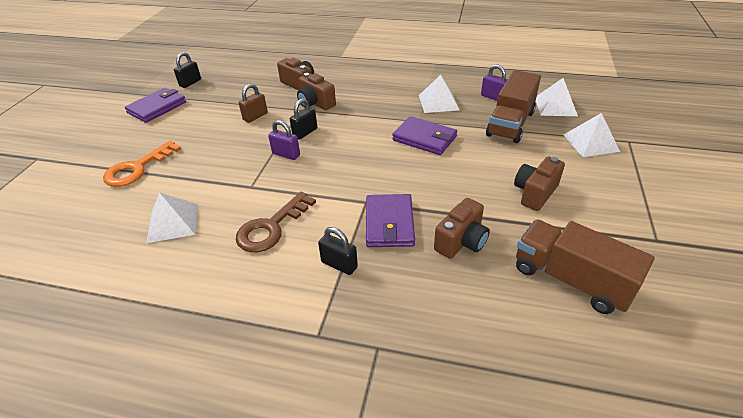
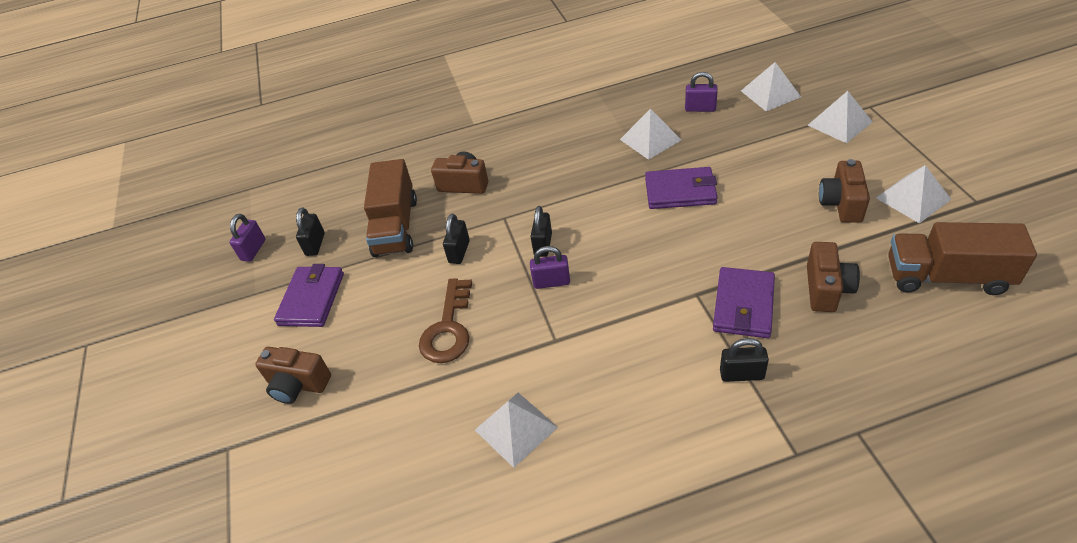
camera: 25 degrees left, 5 degrees up
(137, 168) = (389, 389): orange key -> none
(160, 74) = (253, 250): none -> purple padlock
(255, 116) = (459, 252): brown padlock -> black padlock
(271, 227) = (631, 374): brown key -> brown key (448, 328)
(315, 103) = (513, 201): brown camera -> brown camera (298, 385)
(389, 223) = (743, 305): purple wallet -> purple wallet turned 45 degrees clockwise
(510, 124) = (747, 134): brown truck -> brown truck (396, 226)
(599, 214) = (913, 198): none -> white pyramid

